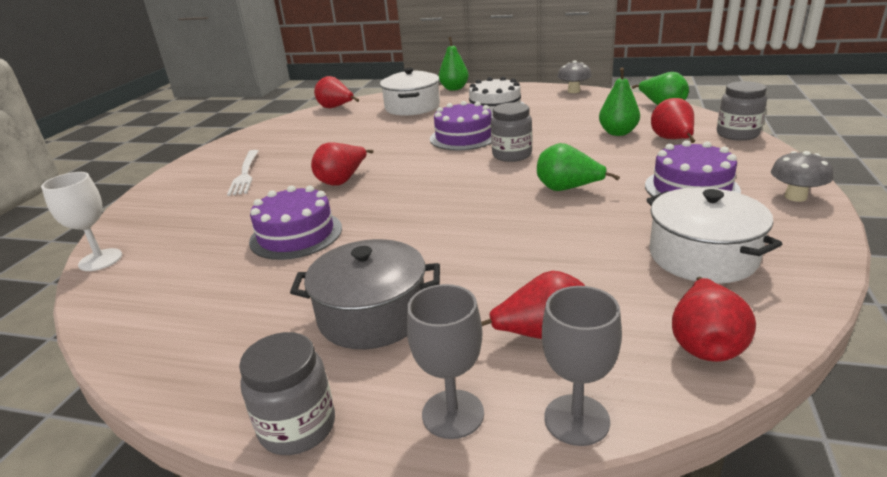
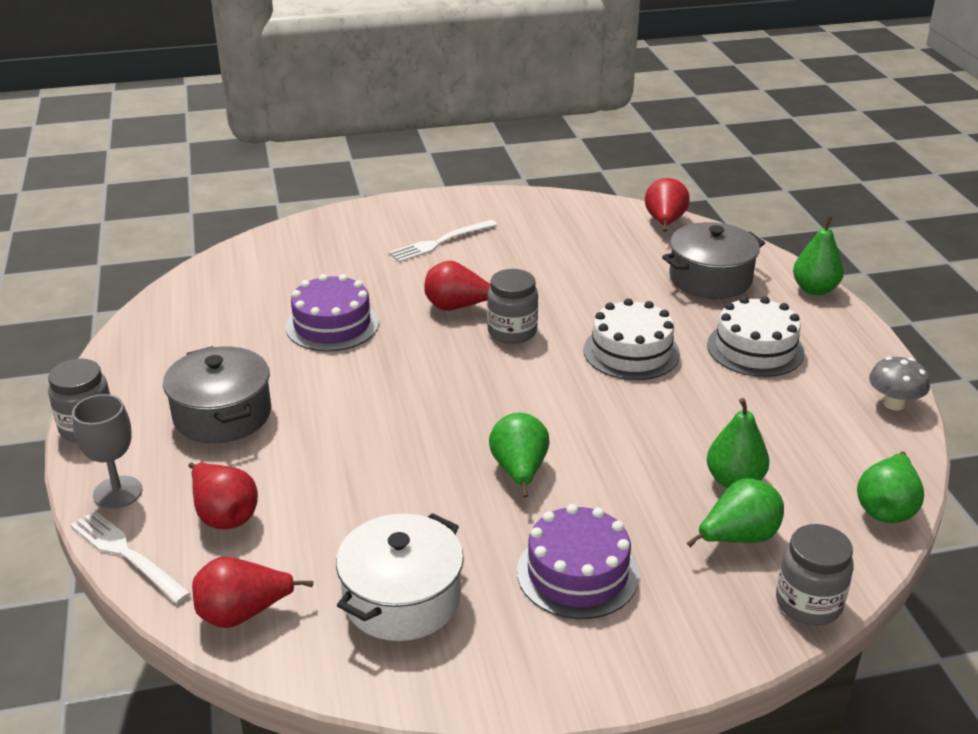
camera: 60 degrees right, 5 degrees up
(100, 260) = (250, 246): white goblet -> none
(412, 107) = (710, 279): white pot -> grey pot
(463, 137) = (631, 352): purple cake -> white cake
(512, 155) = (596, 405): grey jar -> grey jar (512, 332)
(576, 419) = (127, 554): grey goblet -> white fork
(672, 140) = (738, 538): red pear -> green pear
(795, 197) = (599, 671): grey mushroom -> none

